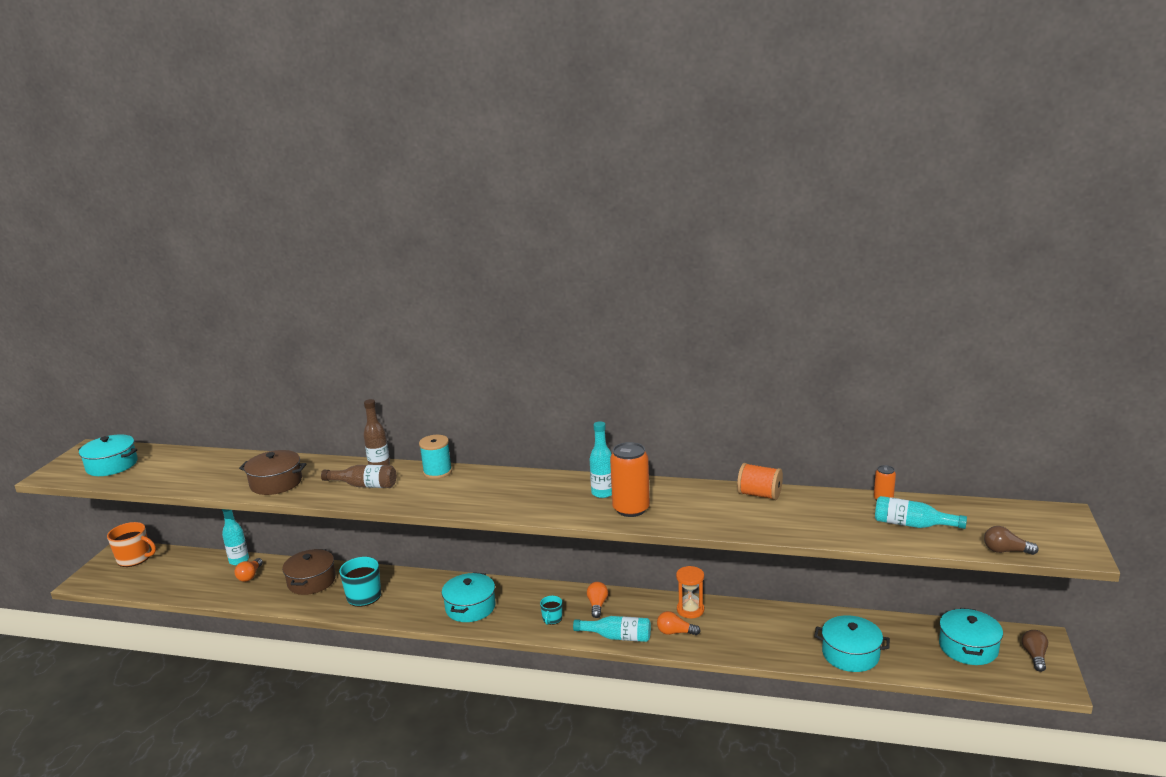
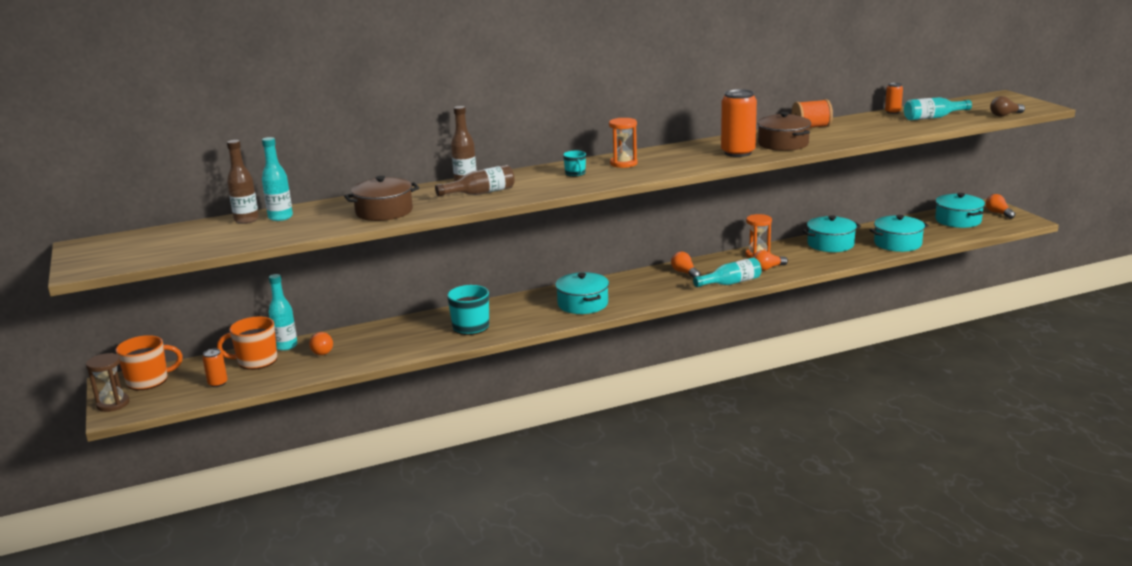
camera: 35 degrees left, 0 degrees up
(93, 572) = (113, 404): none -> brown hourglass
(112, 465) = (149, 246): turquoise pot -> turquoise pot (830, 244)
(160, 580) = (218, 383): none -> orange can
(196, 458) = (246, 220): none -> brown bottle
(205, 568) = (256, 361): none -> orange mug
(311, 581) = (397, 334): brown pot -> brown pot (783, 144)
(437, 472) = (530, 172): turquoise spool -> none
(518, 487) = (623, 163): none -> orange hourglass
(552, 619) = (663, 289): turquoise mug -> turquoise mug (575, 174)
(603, 493) = (698, 151): turquoise bottle -> turquoise bottle (280, 217)
(1034, 656) = (998, 213): brown light bulb -> orange light bulb

